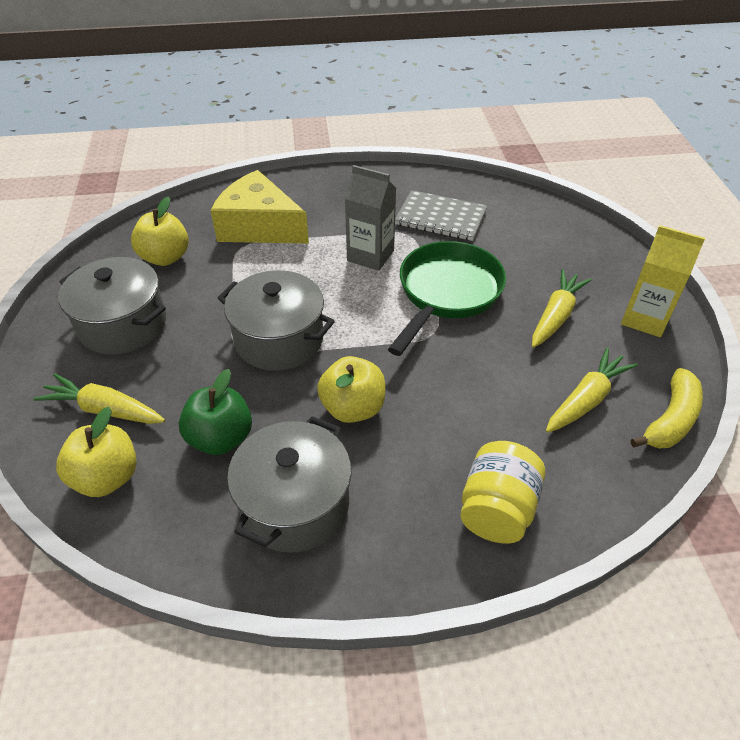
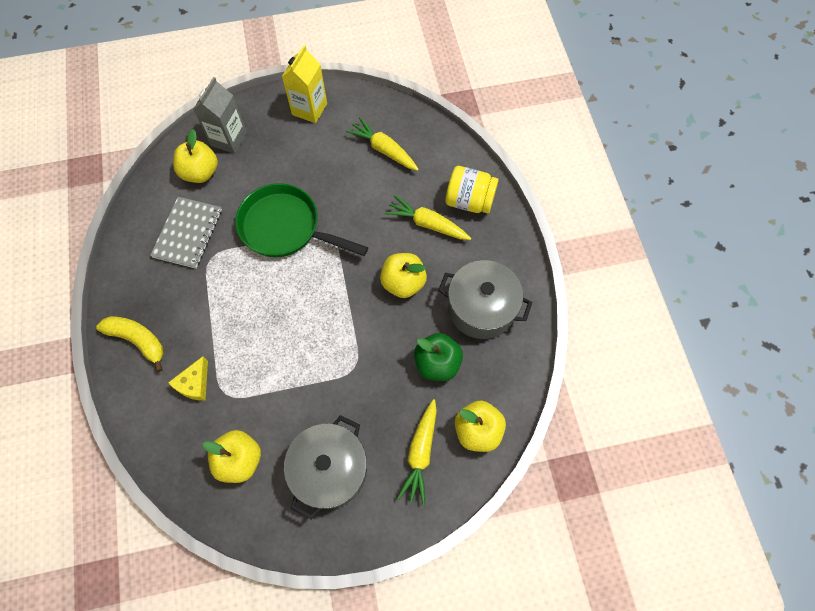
camera: 95 degrees left, 20 degrees up
(259, 226) = (194, 384): yellow cheese -> yellow cheese, size x0.49
(279, 339) = (341, 341): grey pot -> none
(370, 255) = (239, 285): grey carton -> grey carton (229, 139)
(524, 225) = (200, 172): none -> yellow apple
(556, 316) = (308, 159): yellow carrot -> yellow carrot (427, 224)
(670, 420) = (396, 109): yellow banana -> yellow banana (138, 340)

